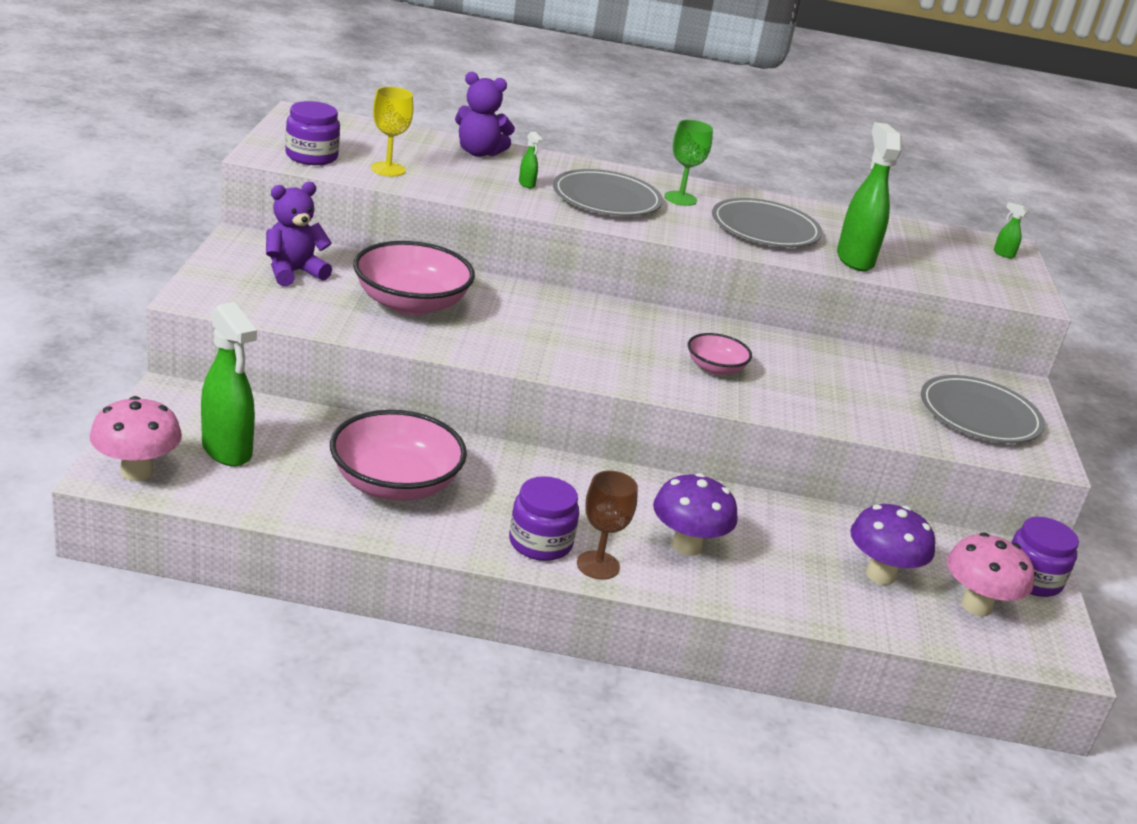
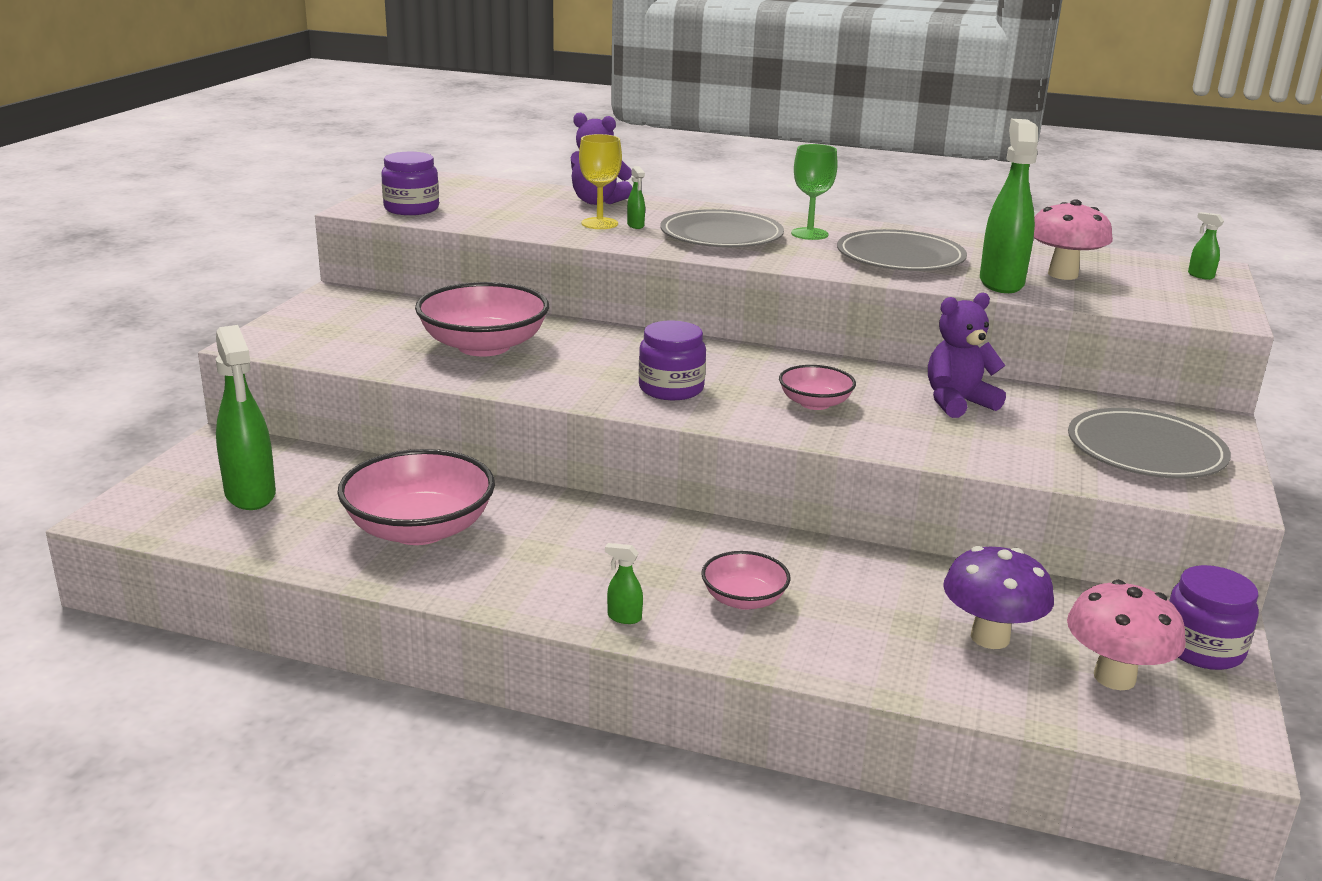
camera: 15 degrees right, 5 degrees down
(137, 472) = (143, 514): pink mushroom -> pink mushroom (1062, 274)
(294, 272) = (371, 321): purple teddy bear -> purple teddy bear (957, 402)
(388, 169) = (487, 217): yellow goblet -> yellow goblet (599, 223)
(540, 543) = (563, 592): purple jar -> purple jar (671, 388)
(598, 565) = (624, 617): brown goblet -> green spray bottle
(686, 546) = (744, 599): purple mushroom -> pink bowl

